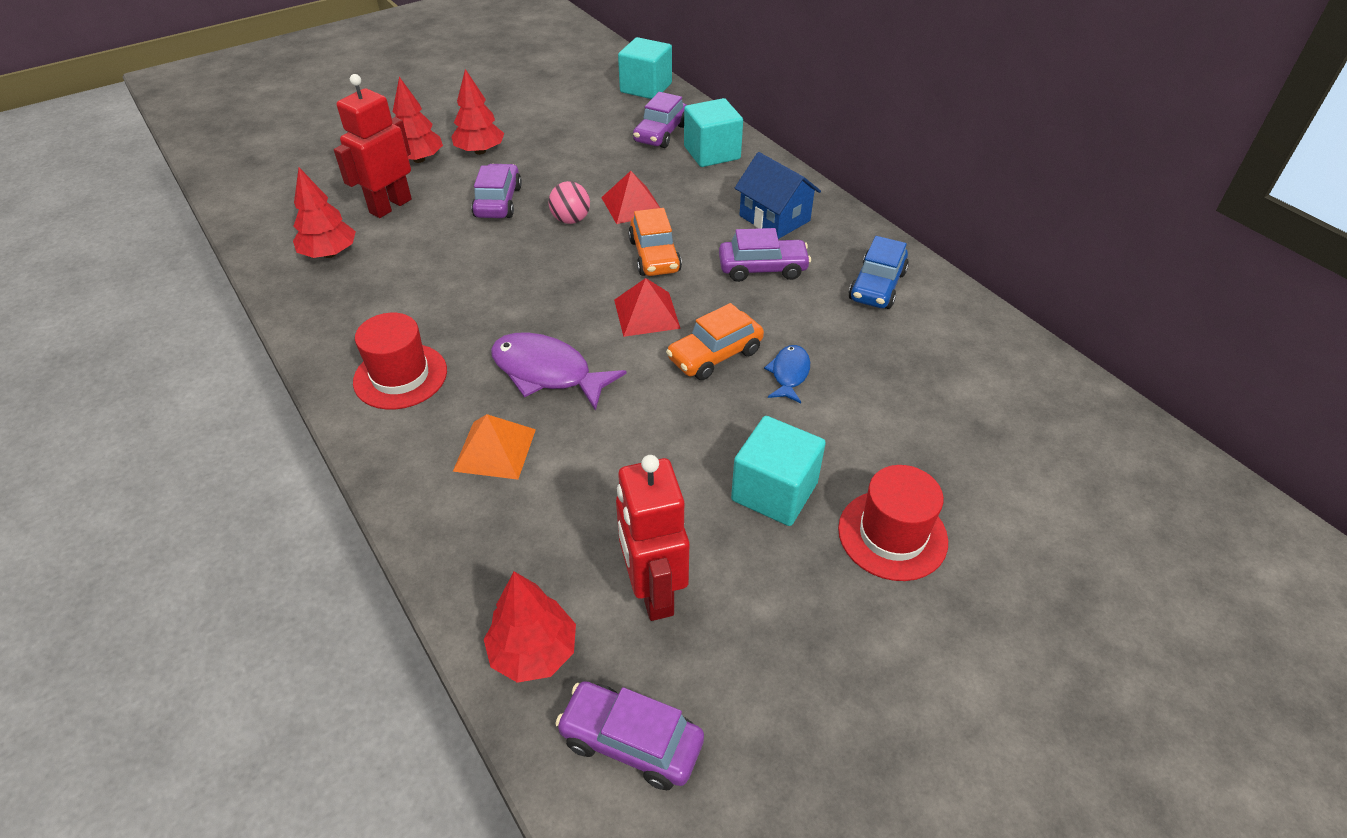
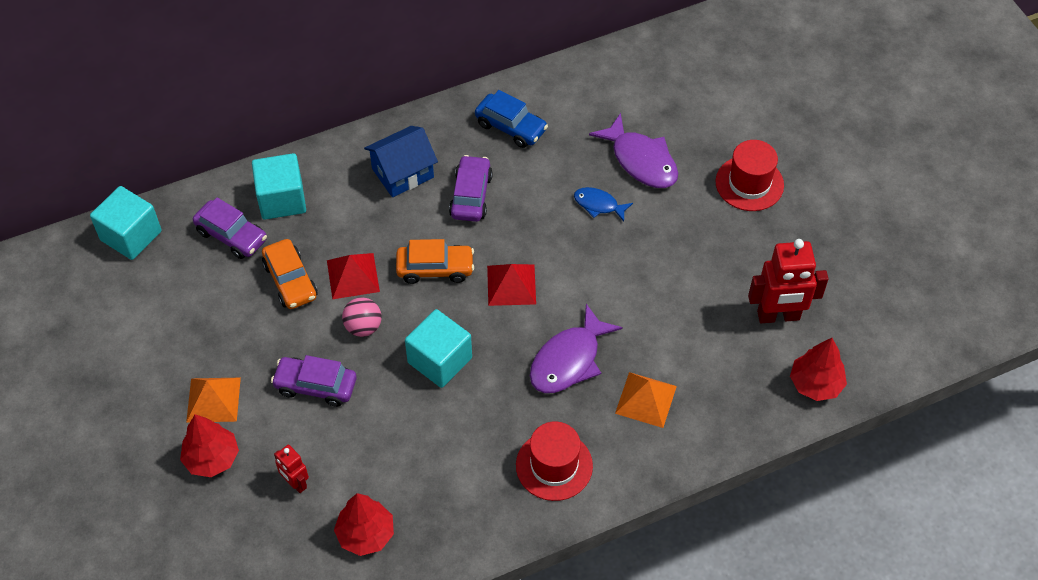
camera: 80 degrees left, 10 degrees up
(390, 206) = (295, 483): red robot -> red robot, size x0.53
(480, 151) = (213, 399): red tree -> orange pyramid
(631, 741) = (875, 339): purple car -> none
(715, 355) = (570, 247): orange car -> orange car (290, 281)
(774, 491) = (707, 237): turquoise cube -> turquoise cube (440, 360)
(879, 407) = (641, 160): none -> purple fish

